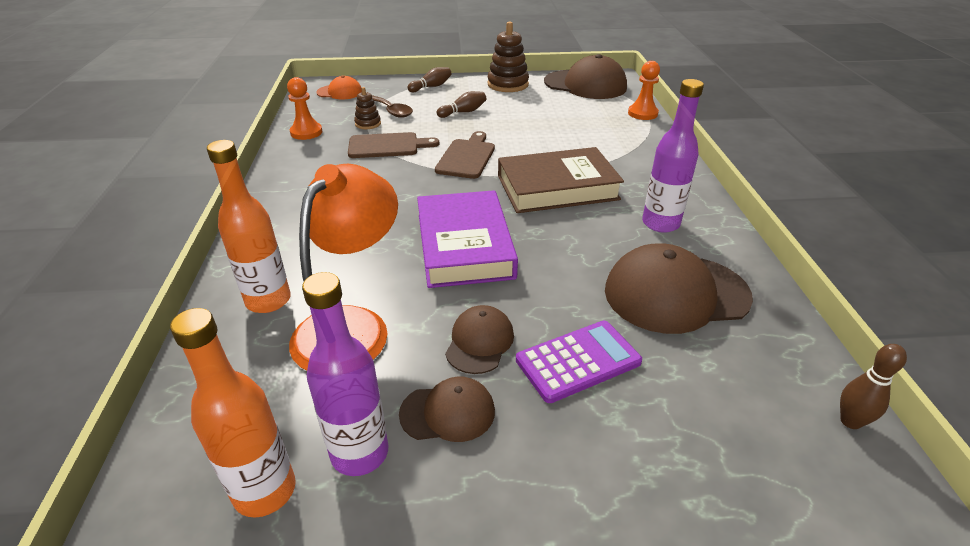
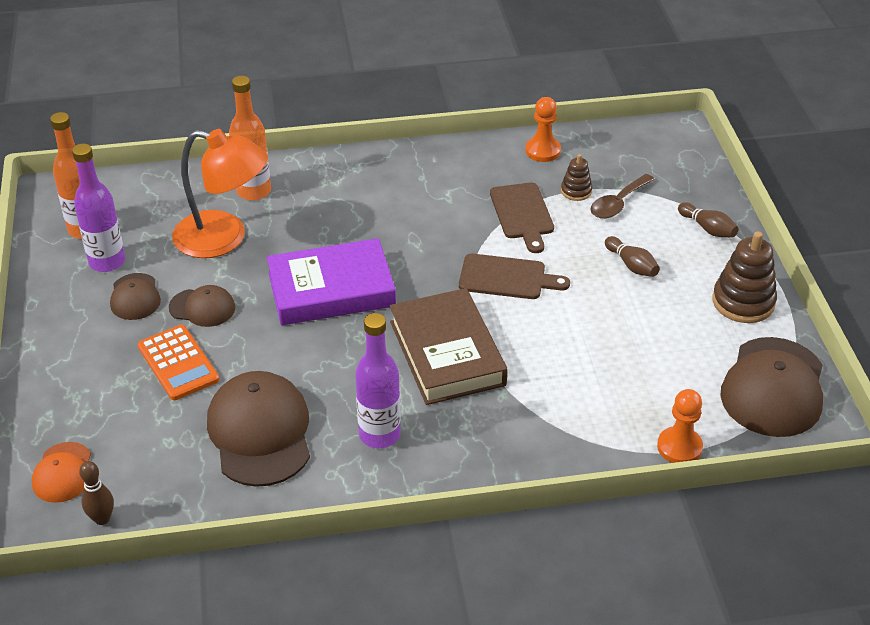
camera: 85 degrees right, 5 degrees up
(340, 92) = (662, 154): orange cap -> orange cap (62, 473)
(578, 361) = (178, 363): purple calculator -> orange calculator

